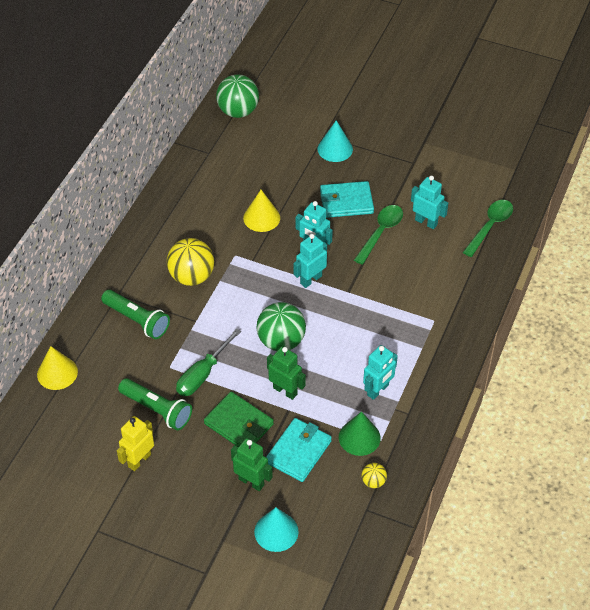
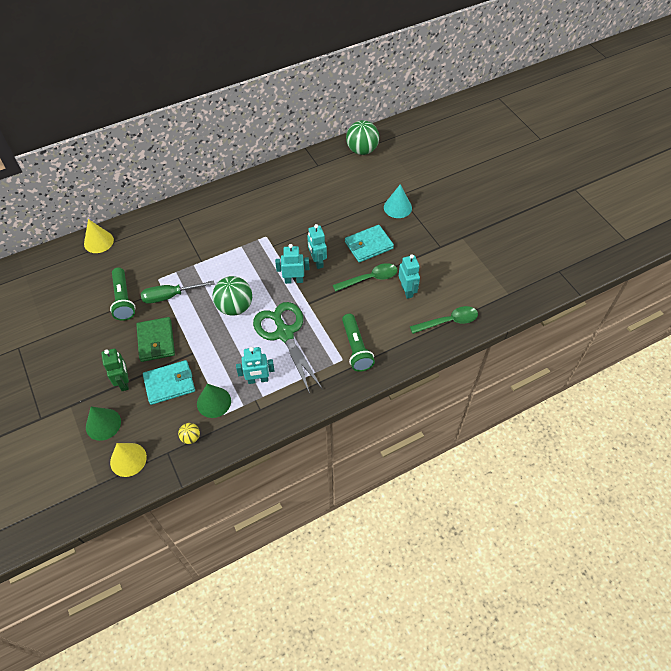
camera: 40 degrees right, 5 degrees up
(137, 320) = (171, 239): green flashlight -> green flashlight (356, 348)
(139, 460) = (82, 323): yellow robot -> none
(192, 276) = (228, 233): yellow ball -> none
(261, 217) = (306, 223): yellow cone -> yellow cone (128, 459)
(276, 531) = (103, 424): turquoise cone -> green cone
(285, 391) = (203, 340): green robot -> none
(346, 202) = (369, 245): turquoise wallet -> turquoise wallet turned 60 degrees counterclockwise
(356, 333) = (284, 333): none -> green scissors

